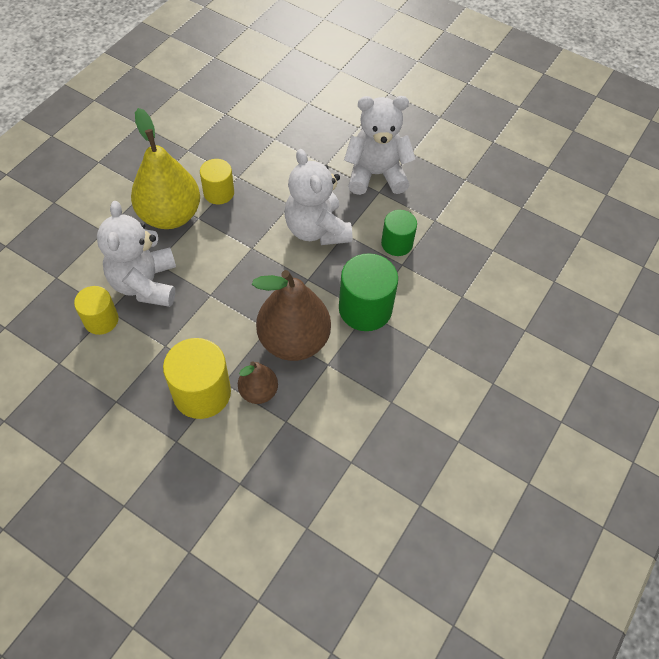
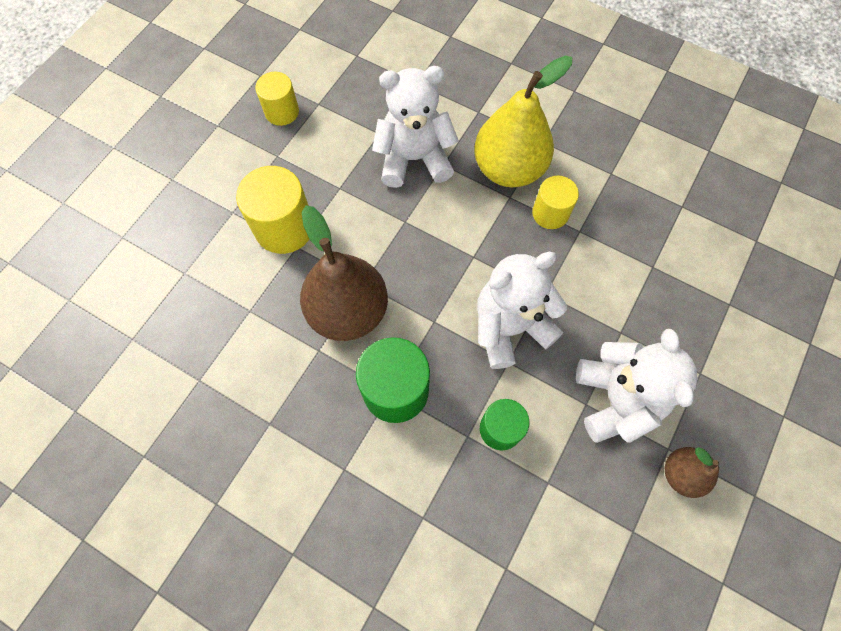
camera: 90 degrees right, 10 degrees up
(101, 320) = (367, 128): yellow cylinder -> yellow cylinder (282, 112)
(258, 392) = (285, 281): brown pear -> brown pear (681, 474)

